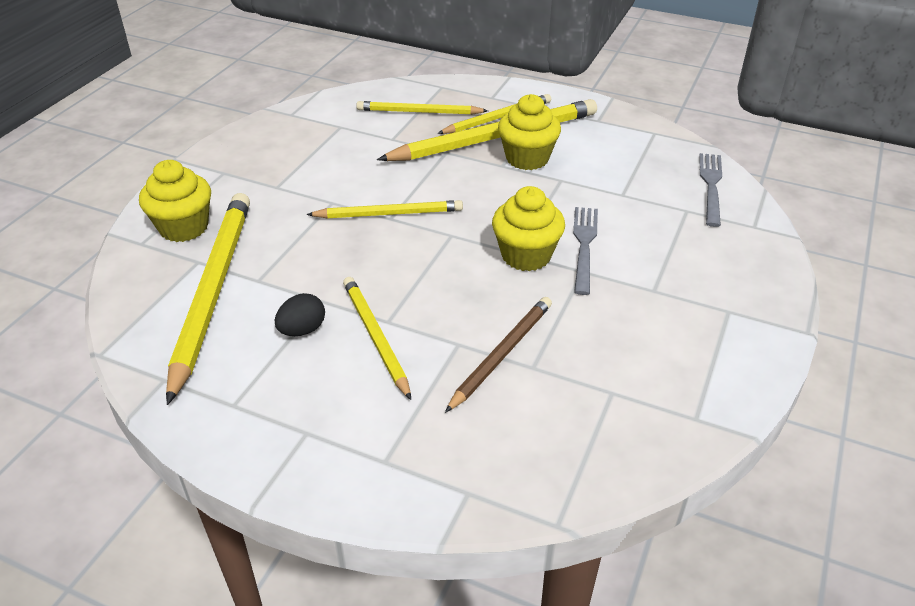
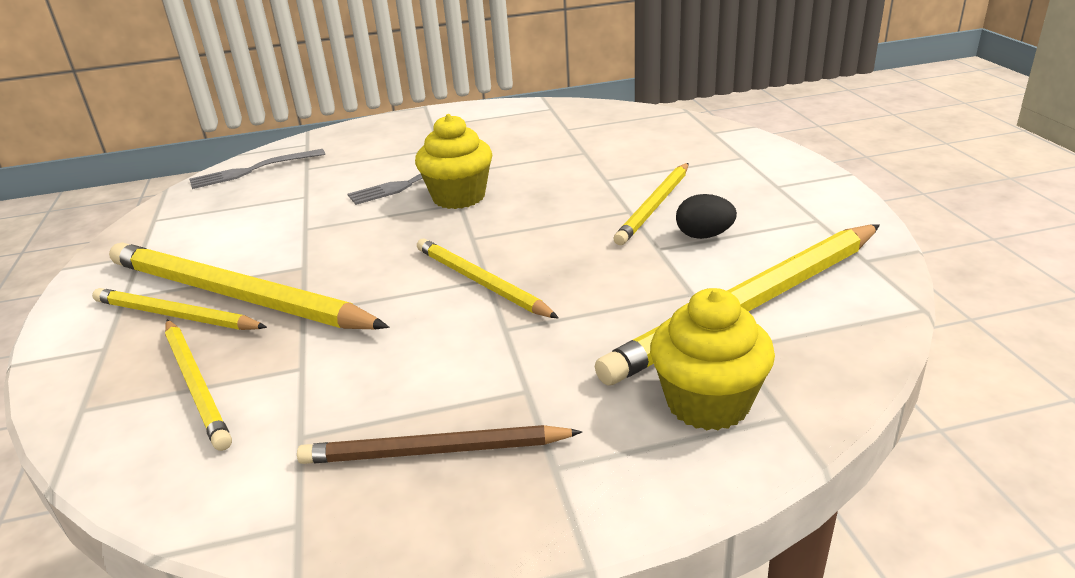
camera: 125 degrees left, 10 degrees down
(501, 354) = (590, 163): brown pencil -> brown pencil (434, 451)
(527, 158) = (274, 258): yellow cupcake -> none

